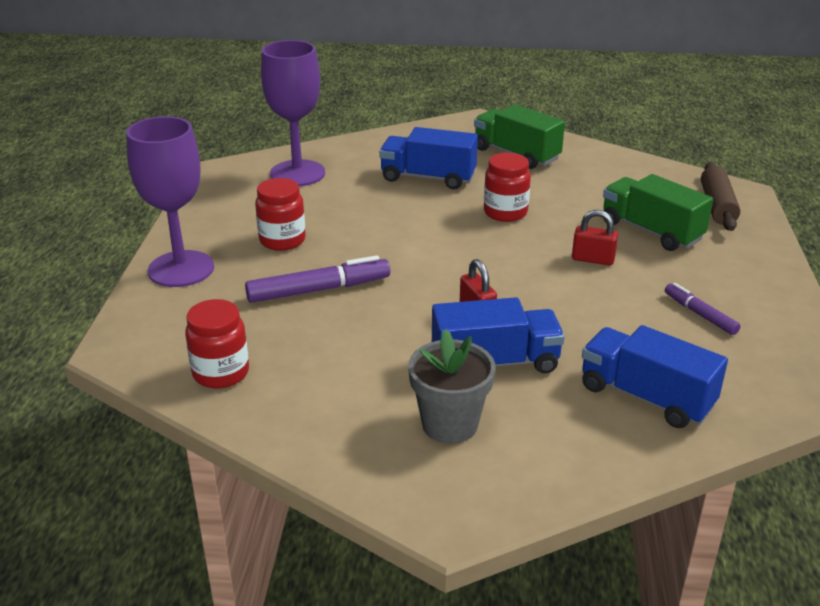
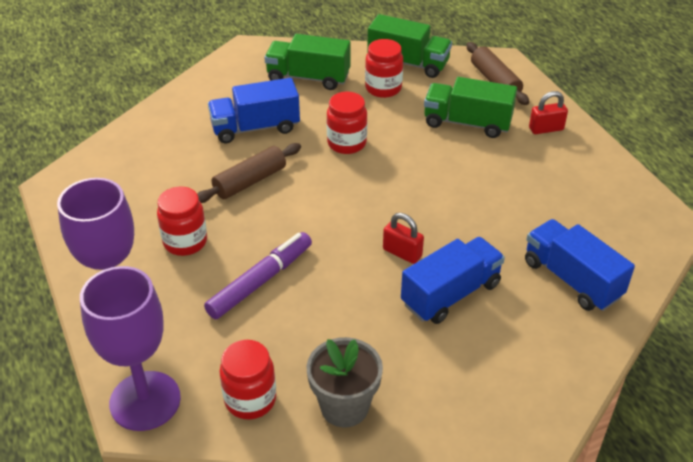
camera: 30 degrees left, 10 degrees up
(297, 173) = (135, 162): purple goblet -> purple goblet (145, 401)
(383, 215) = (250, 181): none -> brown rolling pin
(450, 424) = (462, 365): grey flower pot -> grey flower pot (344, 407)
(585, 181) = (383, 88): none -> red jar
(593, 259) = (446, 166): red padlock -> red padlock (546, 129)
(632, 168) = (408, 63): none -> green truck
(646, 397) = (572, 279): blue truck -> blue truck turned 45 degrees clockwise
(700, 314) = (554, 190): purple marker -> none

